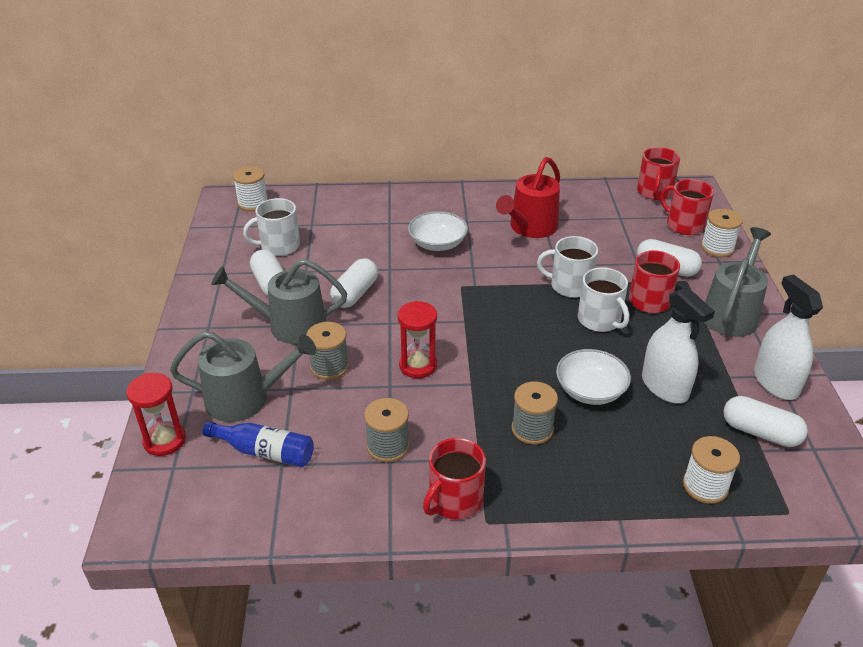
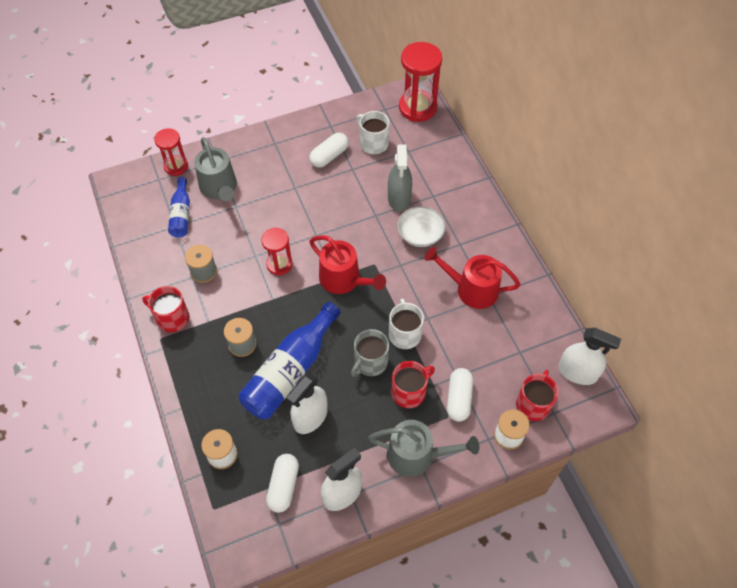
camera: 70 degrees right, 20 degrees up
(253, 203) = (417, 107): white spool -> red hourglass
(290, 325) = (292, 183): grey watering can -> none
(329, 366) = (261, 218): grey spool -> none
(355, 293) = (339, 205): white capsule -> none
(376, 246) = (399, 198): none -> grey spray bottle
(471, 315) = (344, 280): none -> red watering can
(590, 390) = (290, 371): white bowl -> blue bottle
(600, 320) = (370, 362): white mug -> grey mug
(654, 192) = (577, 372): red mug -> white spray bottle

